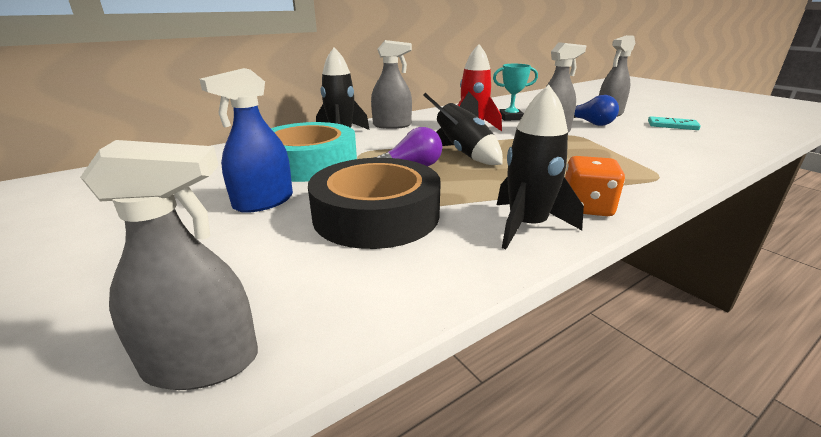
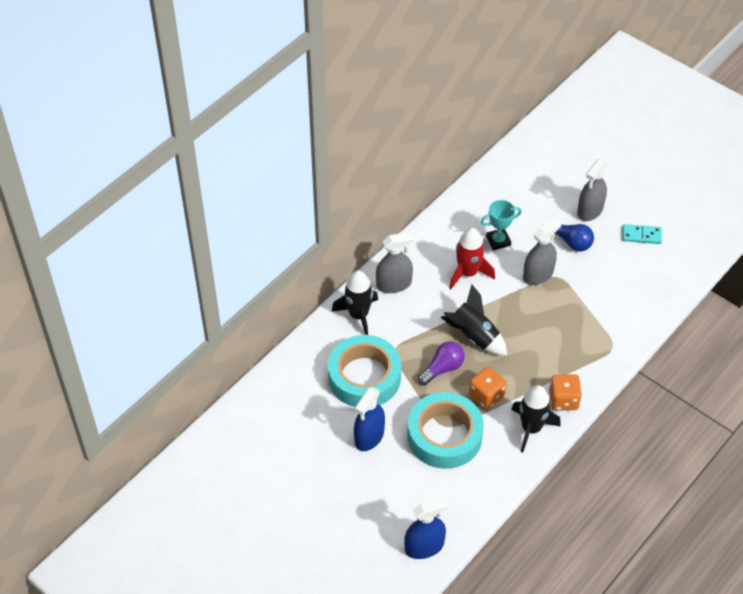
camera: 15 degrees left, 25 degrees up
(201, 363) = (424, 546): grey spray bottle -> blue spray bottle
(376, 215) = (444, 435): black tape -> turquoise tape
(461, 191) = (486, 396): none -> orange dice

